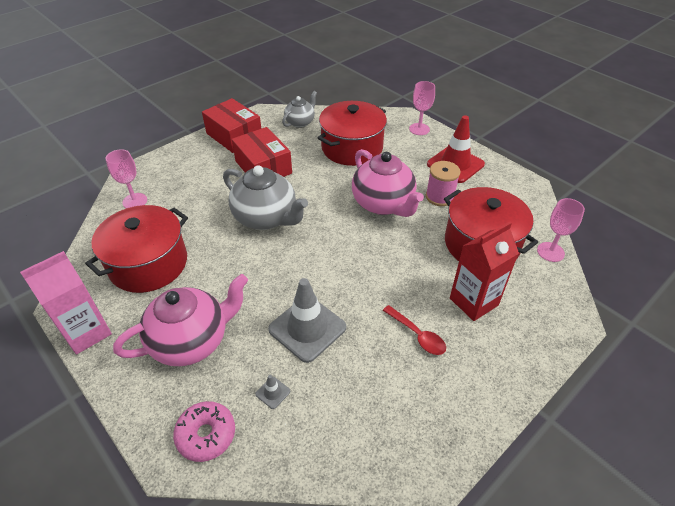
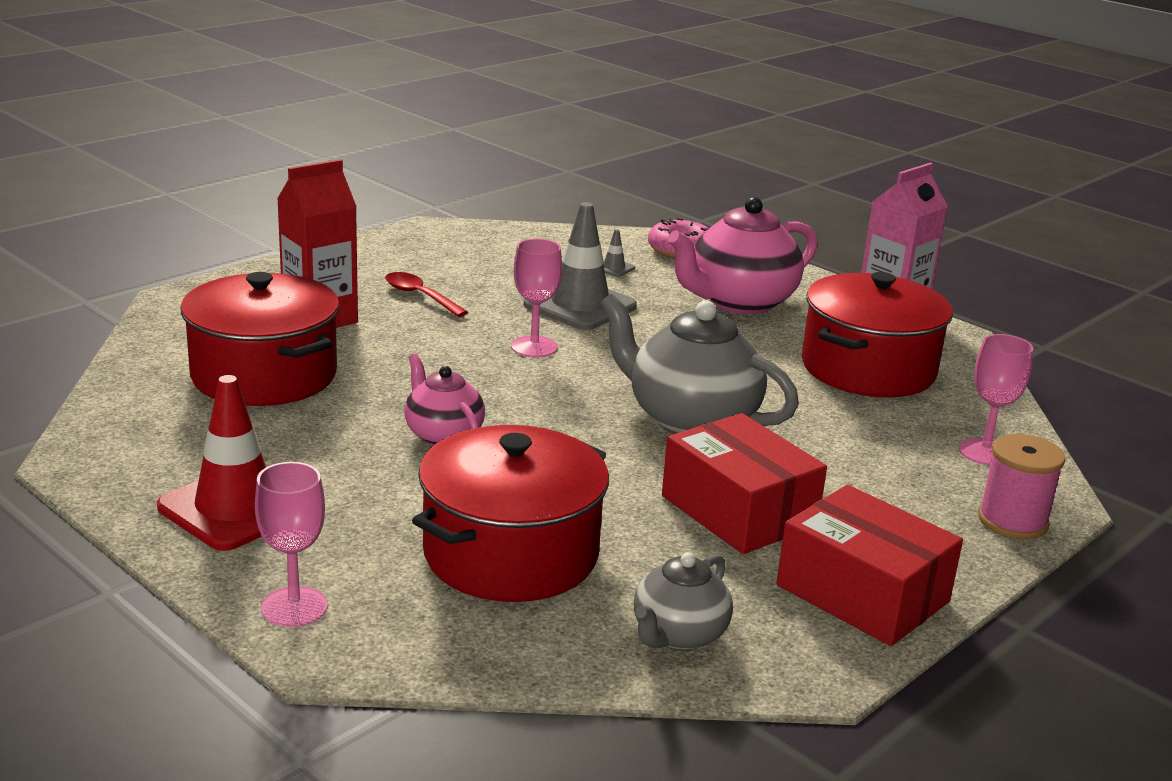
camera: 175 degrees right, 20 degrees down
(383, 204) = (443, 435): pink teapot -> pink teapot, size x0.57
(440, 197) = (310, 444): pink spool -> pink spool (1012, 521)
(550, 252) = (139, 362): pink goblet -> pink goblet (534, 347)

